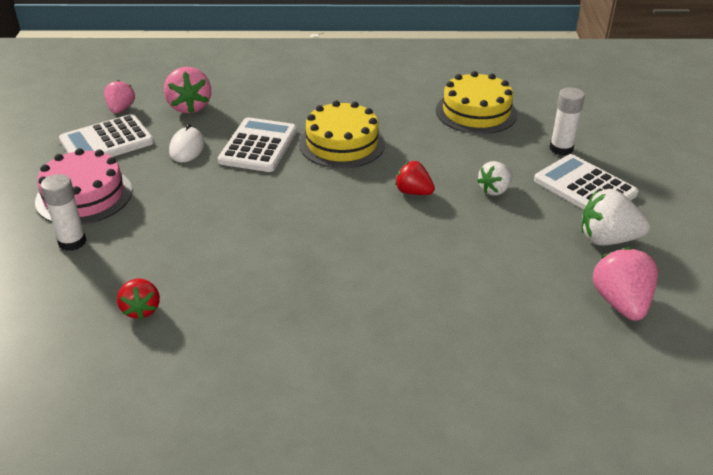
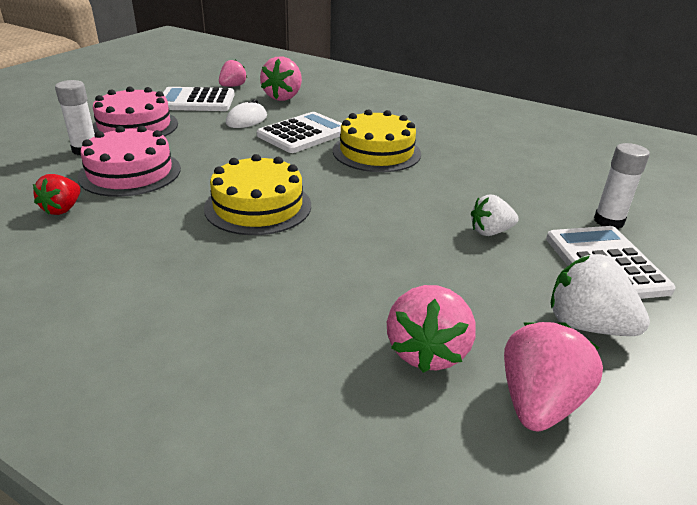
camera: 30 degrees right, 5 degrees down
(152, 248) = (130, 172): none -> pink cake
(413, 192) = (401, 206): red strawberry -> none
(476, 112) = (539, 165): yellow cake -> yellow cake (258, 206)
(536, 300) = (427, 351): none -> pink strawberry

